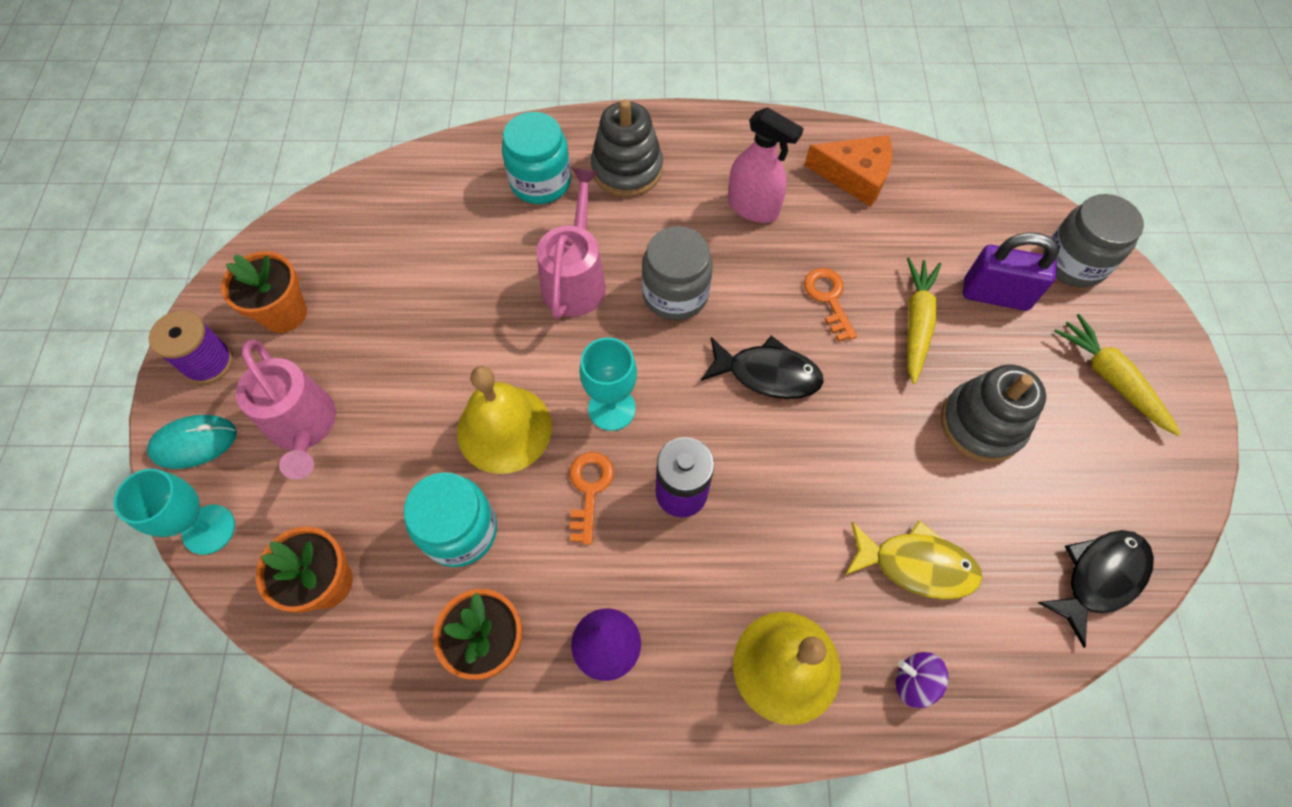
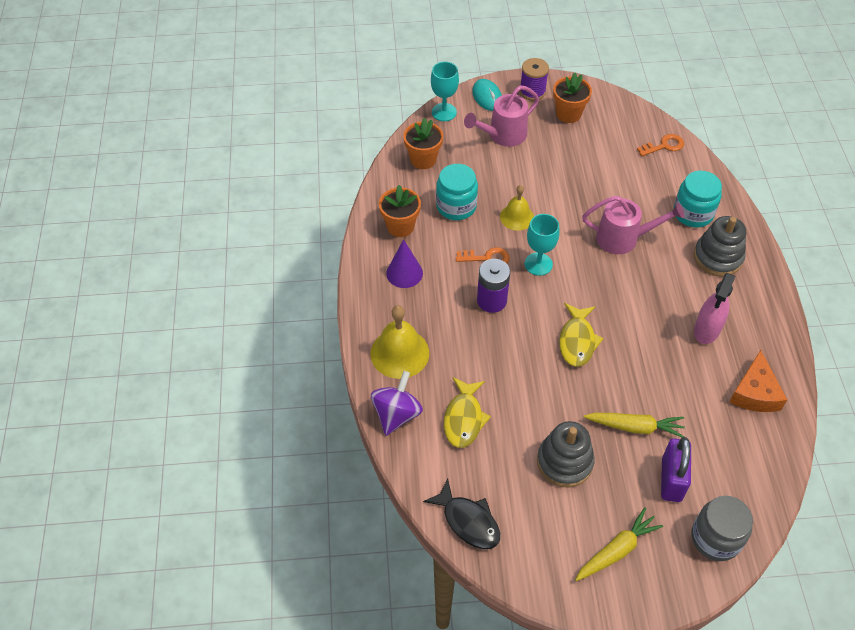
camera: 85 degrees right, 10 degrees down
(504, 429) = (517, 217): yellow bell -> yellow bell, size x0.64
(675, 294) = (625, 290): grey jar -> none
(767, 374) = (577, 341): black fish -> yellow fish
(828, 299) = (642, 375): orange key -> orange key (664, 146)
(914, 682) = (396, 414): purple spinning top -> purple spinning top, size x1.70

